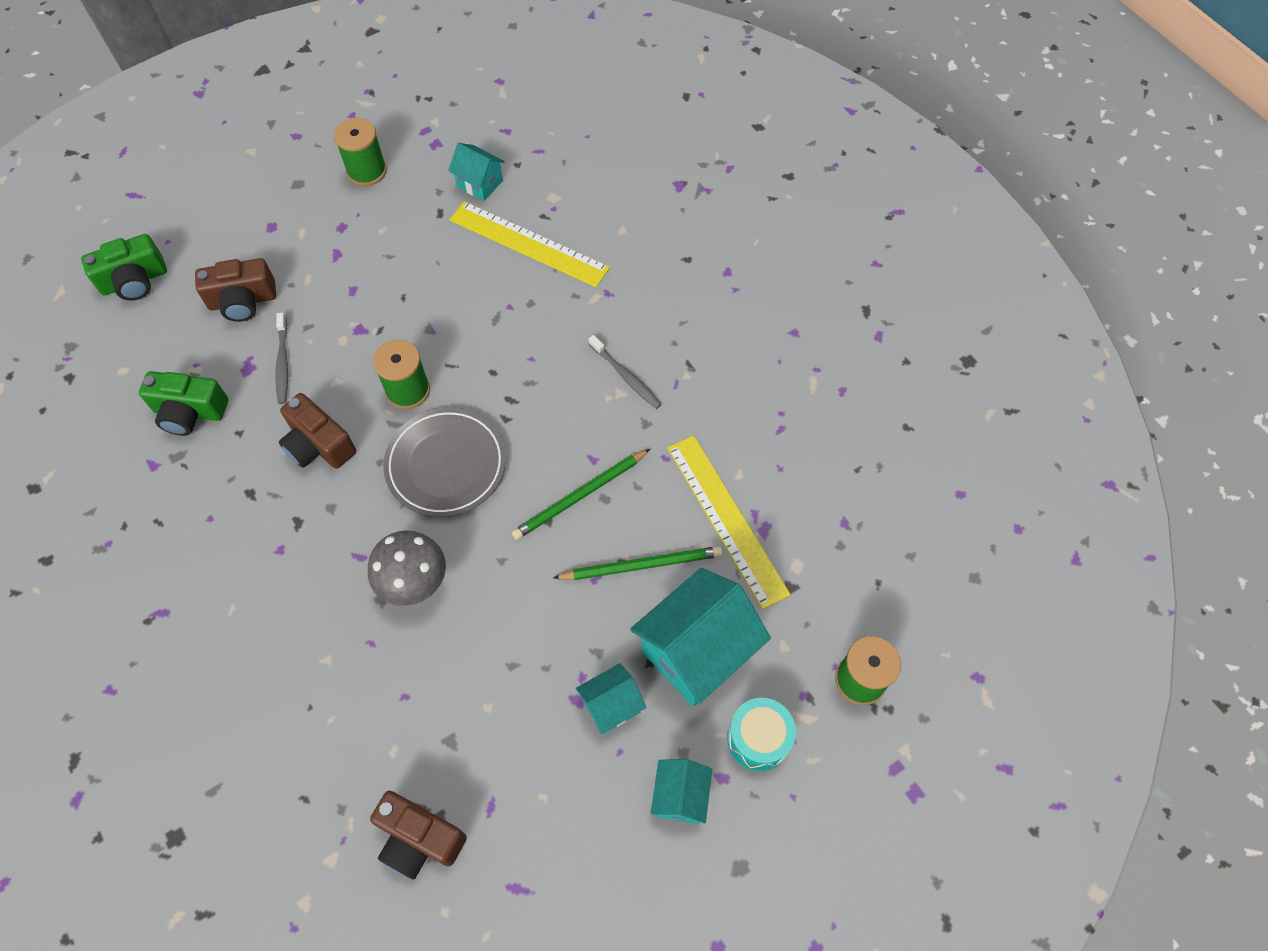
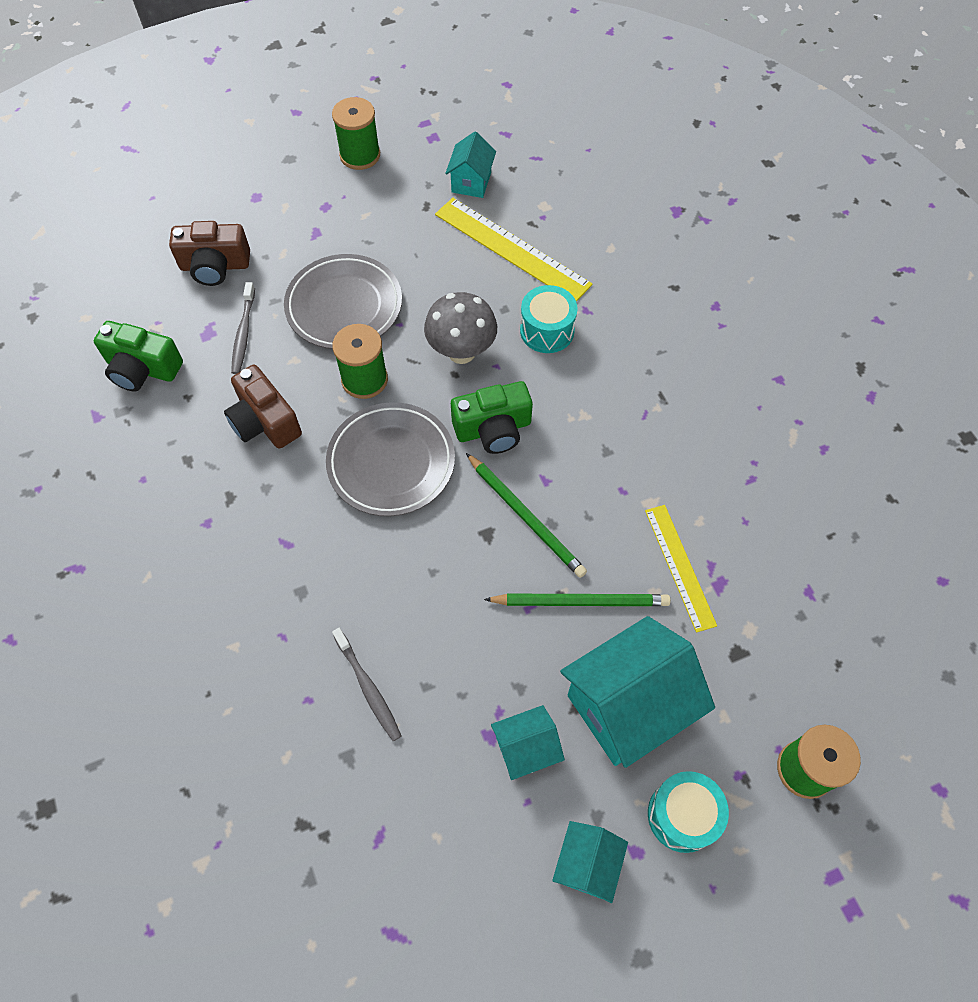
camera: 10 degrees right, 0 degrees up
(134, 281) = (113, 231): green camera -> green camera (493, 429)
(376, 322) = (344, 306): none -> grey plate
(415, 584) = (338, 581): grey mushroom -> grey mushroom (461, 352)
(419, 839) = (297, 859): brown camera -> none
(479, 183) = (471, 182): turquoise house -> turquoise house turned 60 degrees clockwise
(573, 318) = (547, 330): none -> turquoise drum
(580, 496) = (526, 517): green pencil -> green pencil turned 105 degrees counterclockwise
(626, 376) = (593, 399): grey toothbrush -> grey toothbrush (368, 688)
(727, 519) = (680, 566): yellow ruler -> yellow ruler, size x0.64

